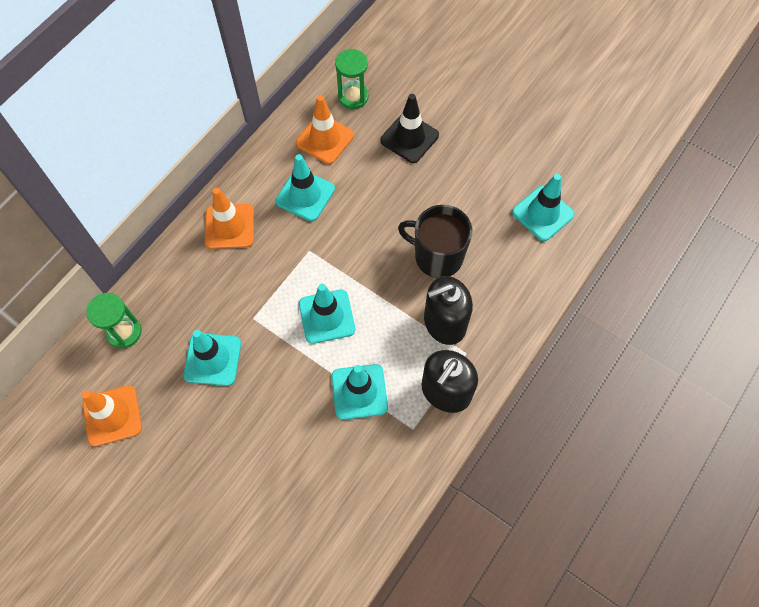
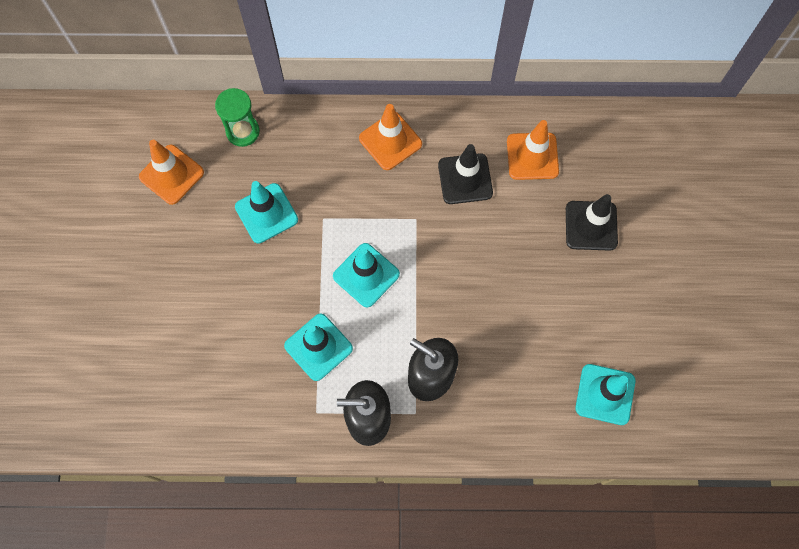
camera: 55 degrees right, 5 degrees up
(305, 195) = (465, 179): turquoise traffic cone -> black traffic cone
(353, 97) = (594, 149): green hourglass -> none
(437, 256) = (490, 328): black mug -> none

